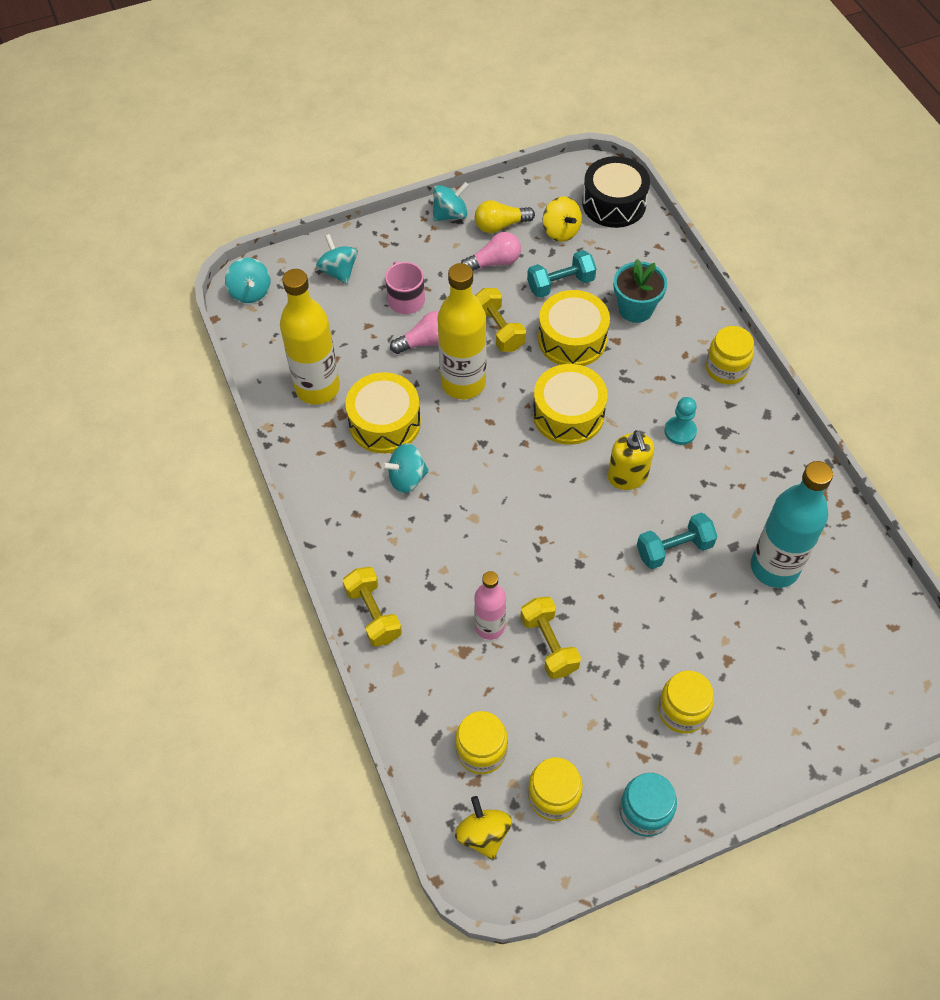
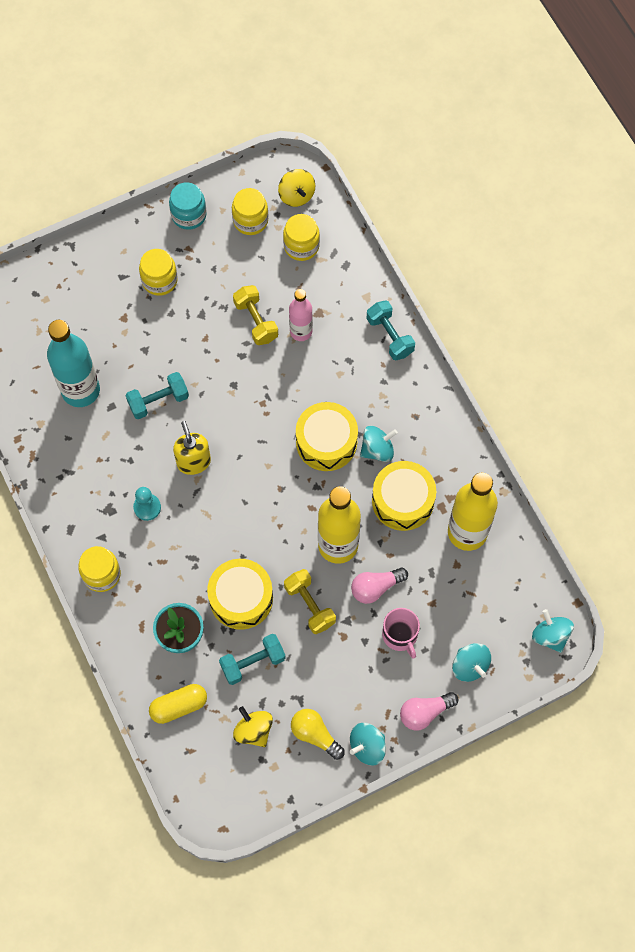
camera: 175 degrees right, 10 degrees up
(373, 614) = (390, 336): yellow dumbbell -> turquoise dumbbell
(494, 262) = (318, 686): pink light bulb -> pink light bulb (425, 712)
(500, 225) = (315, 735): yellow light bulb -> yellow light bulb turned 120 degrees counterclockwise
(568, 414) = (243, 518): yellow drum -> yellow drum (326, 442)
(614, 203) = (199, 772): black drum -> none
(635, 253) = (179, 706): none -> yellow capsule

